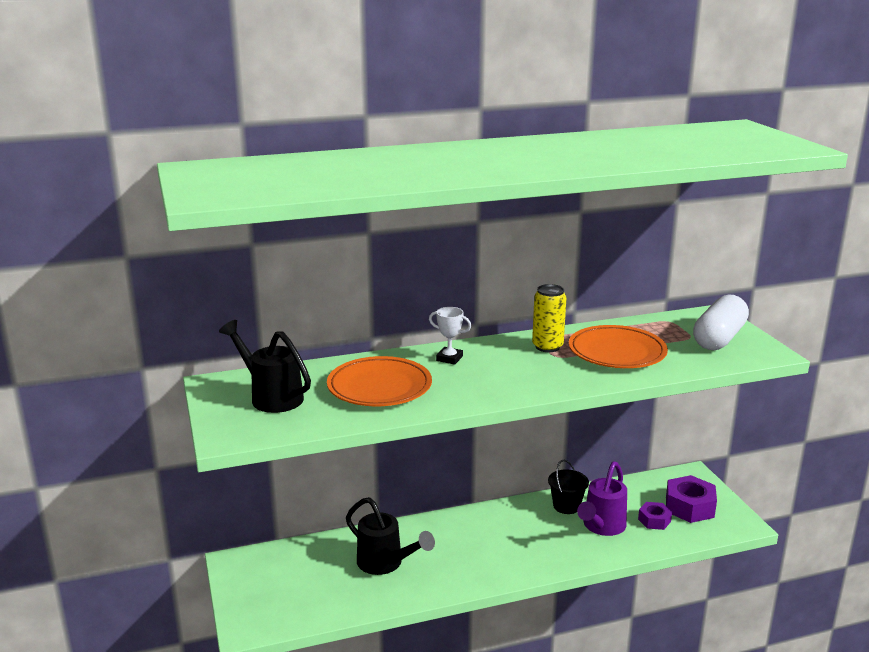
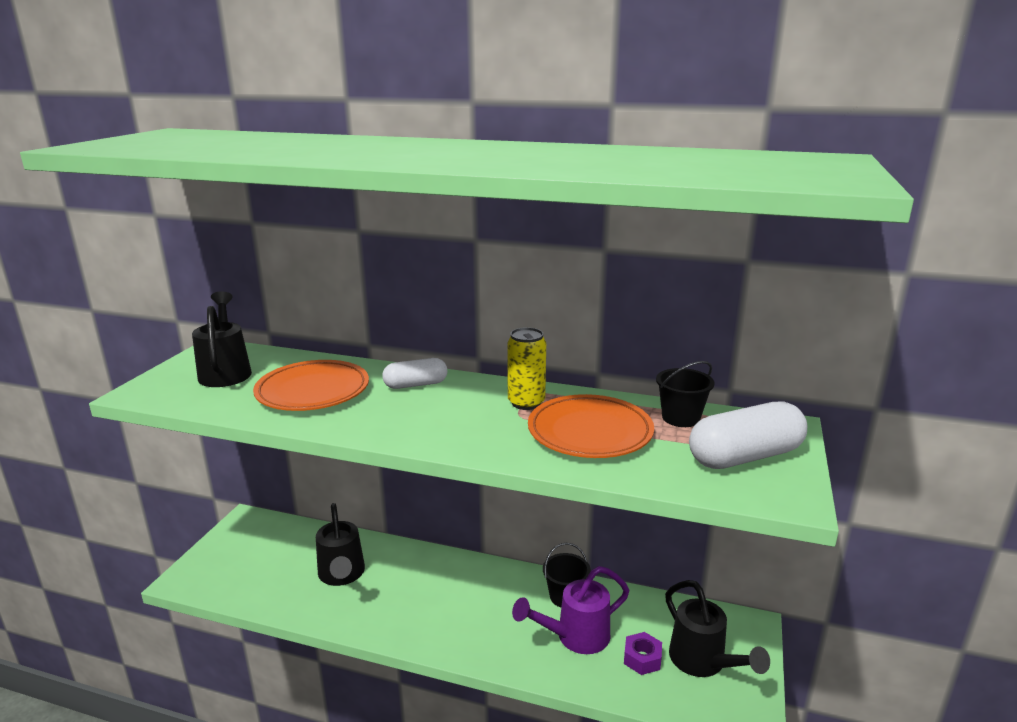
camera: 35 degrees right, 0 degrees up
(449, 358) = (416, 385): white trophy -> white capsule
(653, 327) = (680, 418): none -> black bucket
(689, 507) = (703, 663): purple nut -> black watering can

